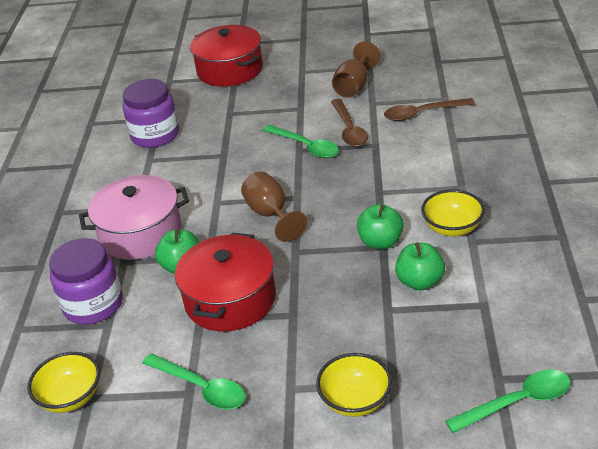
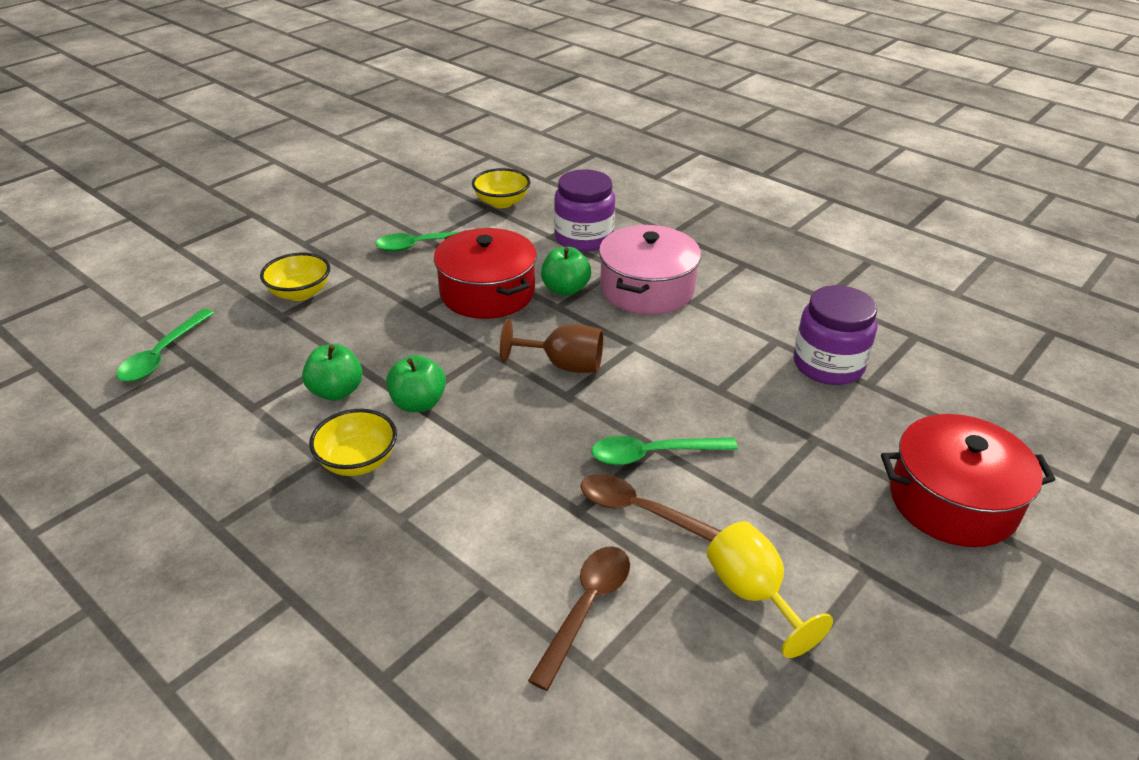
camera: 125 degrees right, 0 degrees up
(354, 86) = (753, 594): brown goblet -> yellow goblet

